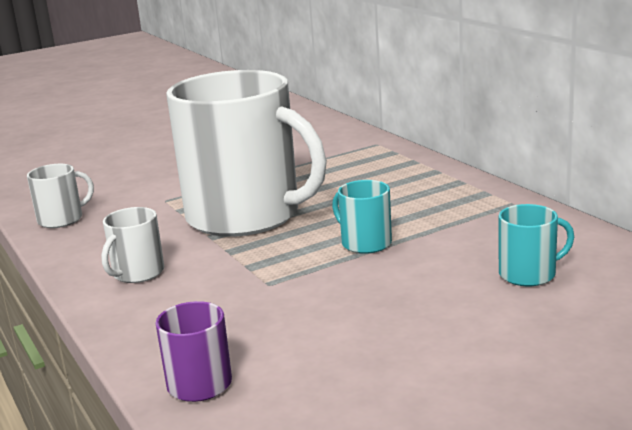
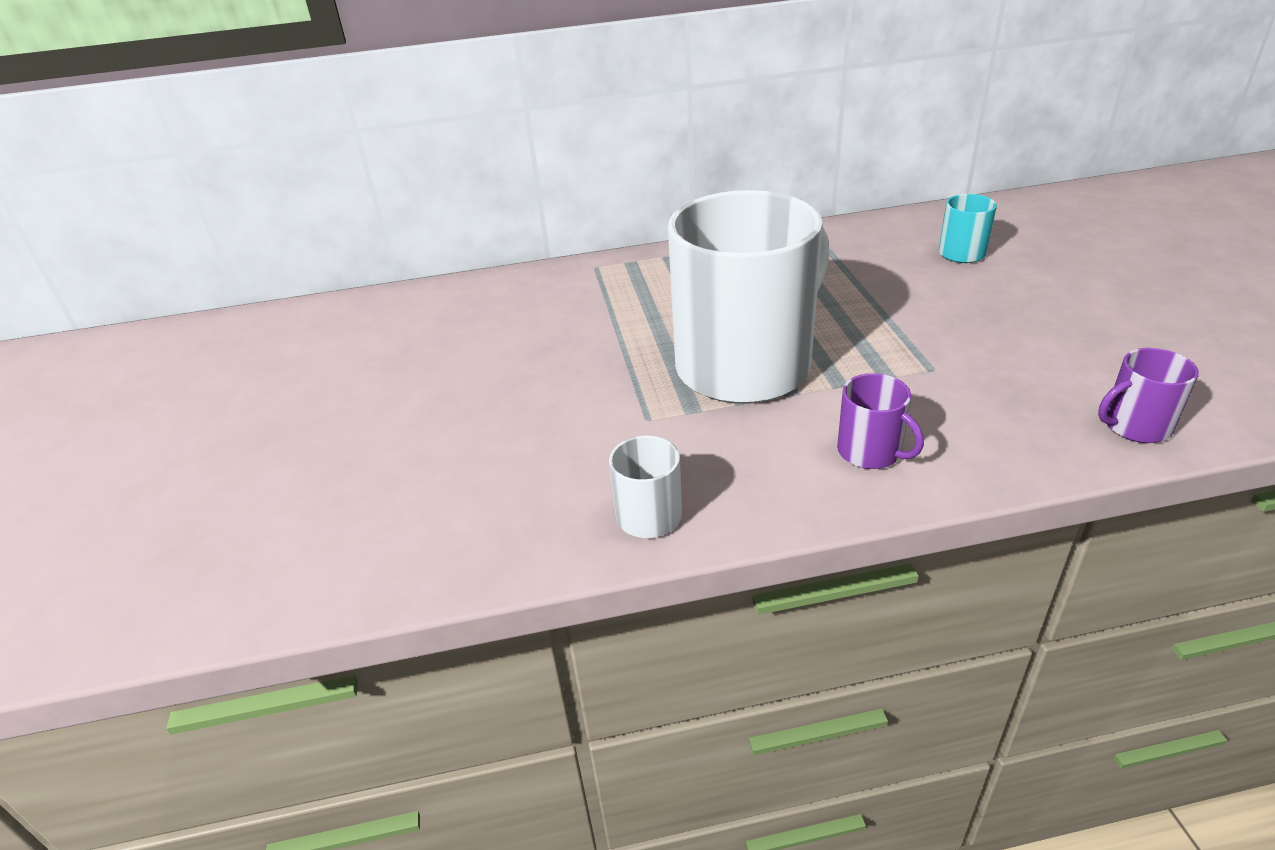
camera: 70 degrees left, 15 degrees up
(137, 273) = (870, 452): white mug -> purple mug
(365, 243) = (862, 308): turquoise mug -> none

